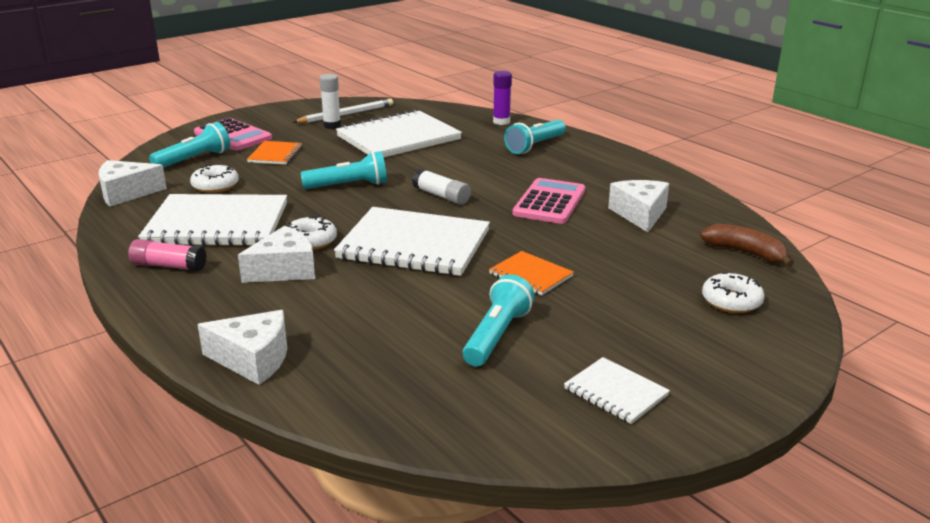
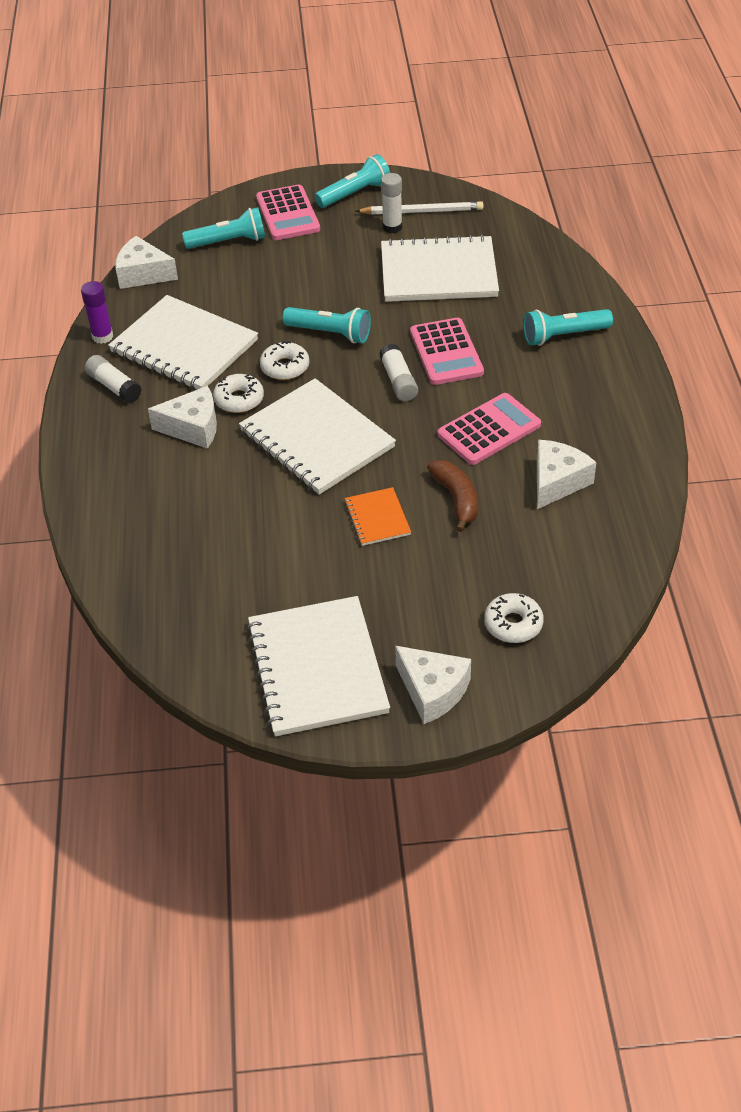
camera: 35 degrees right, 20 degrees up
(169, 266) = (114, 387): pink glue stick -> white glue stick
(215, 186) = (219, 290): white donut -> white donut (285, 367)
(253, 359) = (102, 517): white cheese -> white cheese (432, 691)
(275, 154) = (303, 259): orange notebook -> none
(459, 173) = (446, 352): none -> pink calculator
(497, 335) = (287, 572): turquoise flashlight -> turquoise flashlight (355, 193)
(501, 122) = (570, 280): purple glue stick -> purple glue stick (102, 336)
(615, 392) = (317, 668): white notebook -> white notebook, size x2.06
(745, 253) = (598, 574): brown banana -> brown banana (456, 499)

